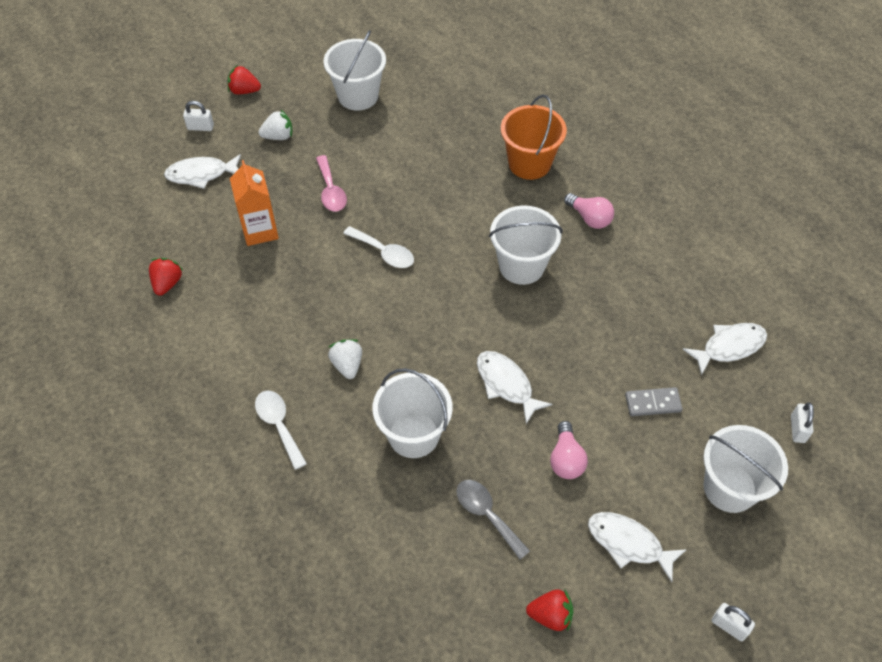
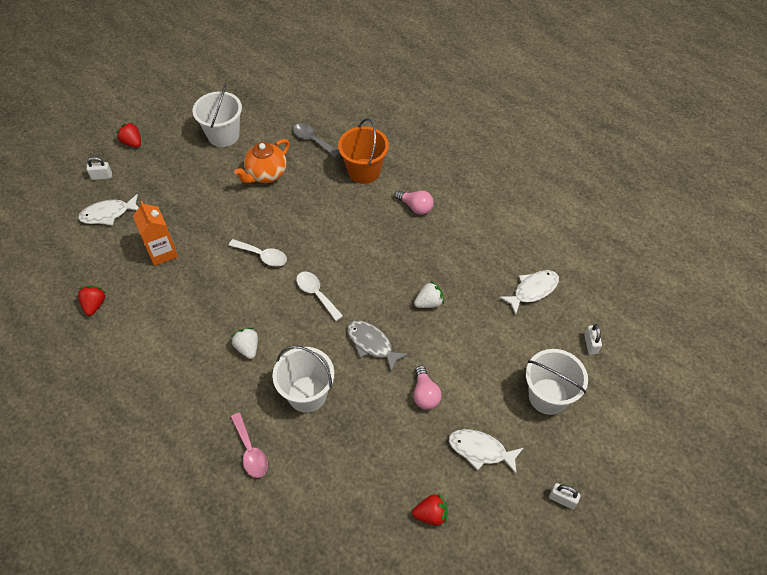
camera: 10 degrees left, 0 degrees up
(244, 91) = (132, 143): red strawberry -> red strawberry turned 45 degrees clockwise
(278, 136) = (165, 175): white strawberry -> white strawberry (429, 303)
(279, 425) = (201, 403): white spoon -> white spoon (316, 294)
(331, 191) = (213, 213): pink spoon -> pink spoon (250, 451)
(404, 152) = (266, 174): none -> orange teapot
(487, 514) = (372, 446): grey spoon -> grey spoon (312, 140)
(506, 384) = (372, 344): white fish -> grey fish
(521, 266) = (370, 251): white bucket -> none
(653, 403) = (483, 341): grey domino -> none

